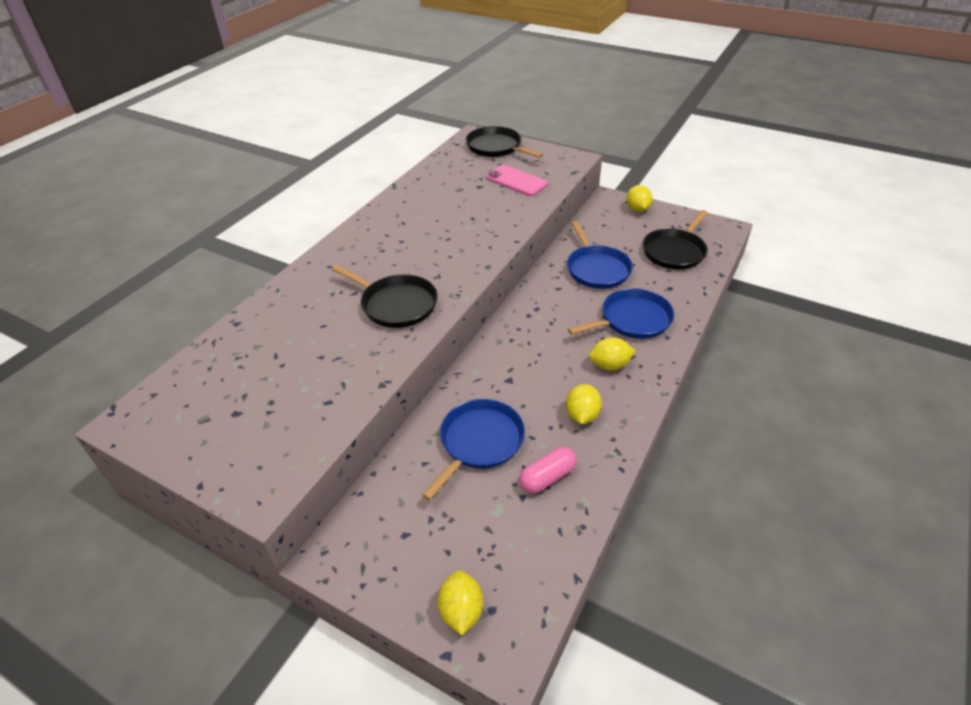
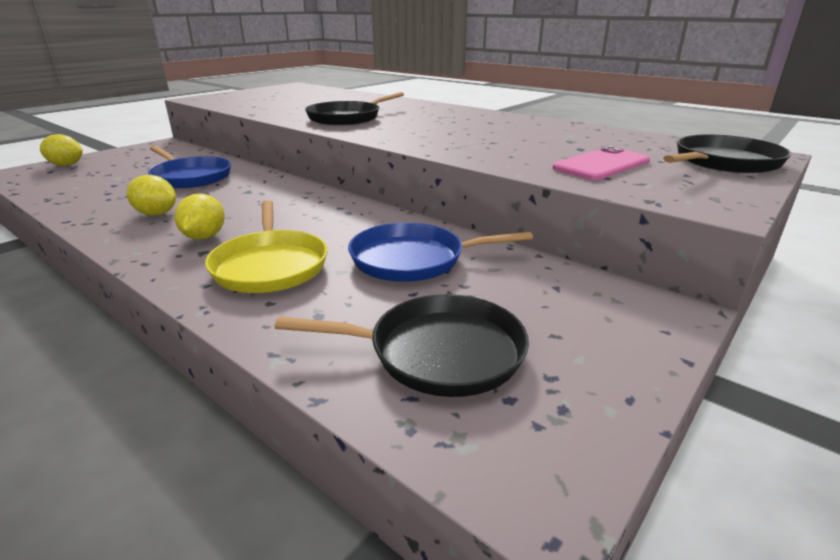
camera: 100 degrees right, 15 degrees down
(547, 477) = (114, 194): pink capsule -> none
(632, 320) = (270, 265): blue pan -> yellow pan
(637, 209) = (631, 340): yellow lemon -> none
(675, 251) = (438, 352): black pan -> black pan turned 135 degrees clockwise

